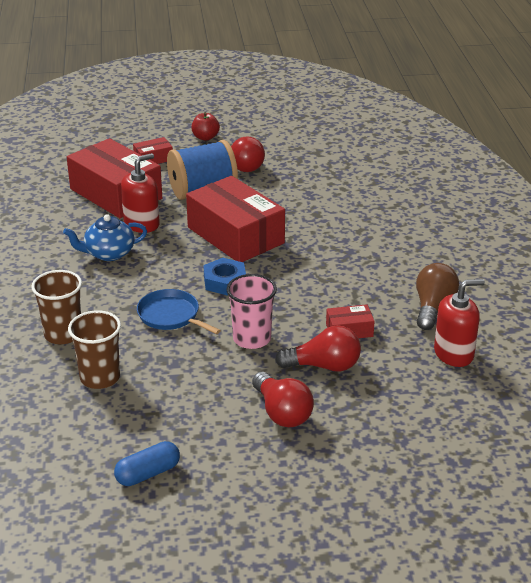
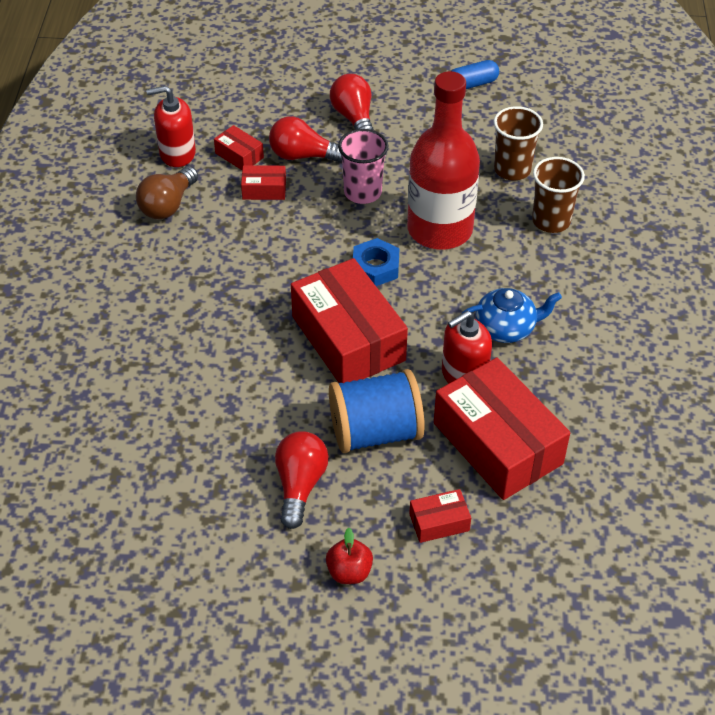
camera: 170 degrees left, 15 degrees up
(171, 316) = (439, 229): blue pan -> red bottle
(389, 359) = (239, 155): none -> red box

